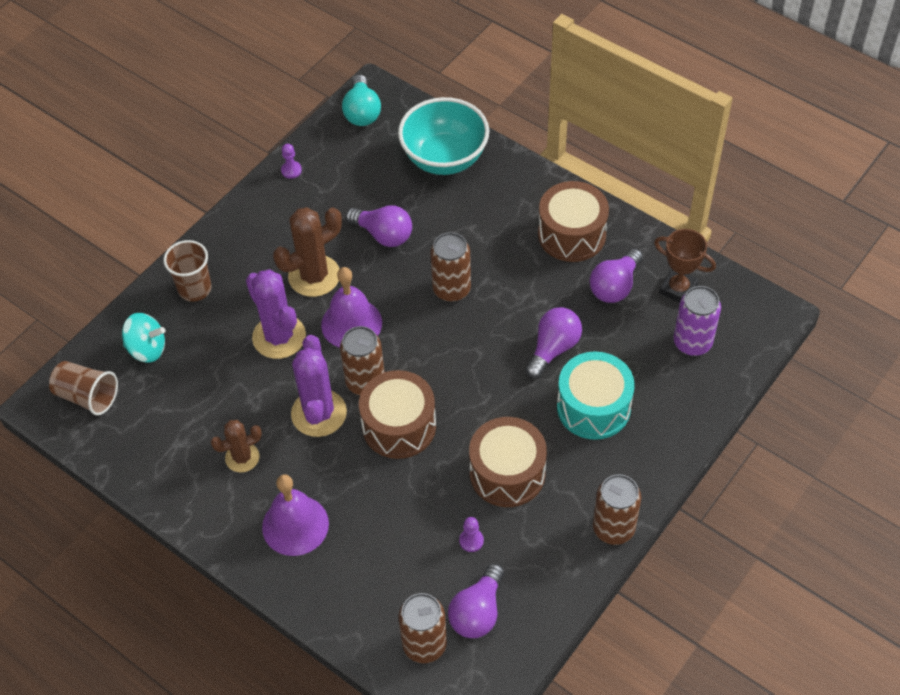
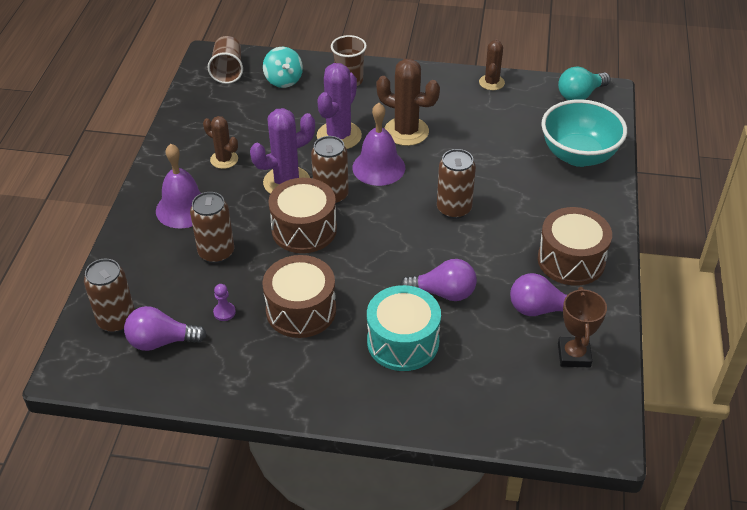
camera: 60 degrees right, 10 degrees down
(291, 170) = (491, 82): purple pawn -> brown cactus
(383, 234) = (474, 151): purple light bulb -> none
(613, 528) = (288, 401): brown can -> brown can (216, 252)
(692, 342) = (522, 387): purple can -> none

